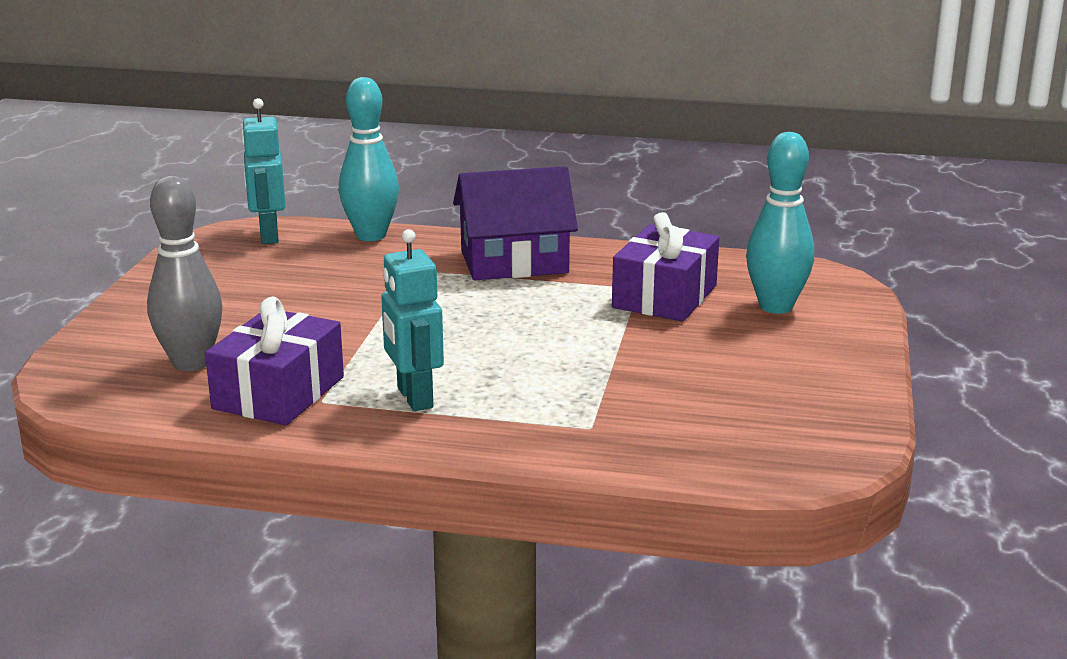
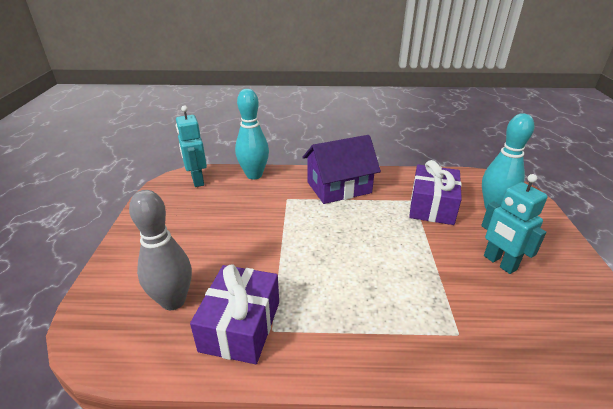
camera: 10 degrees left, 10 degrees up
(414, 398) = (332, 318): turquoise robot -> turquoise robot (499, 263)

